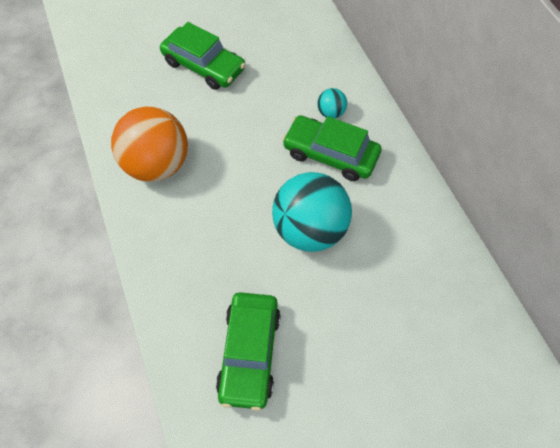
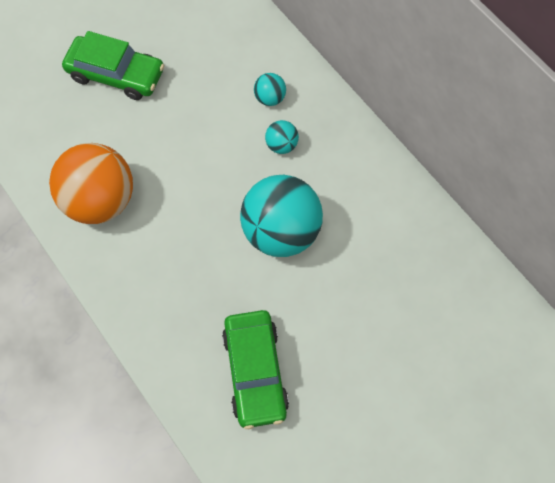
camera: 15 degrees left, 5 degrees up
(330, 154) = (281, 145): green car -> turquoise ball

